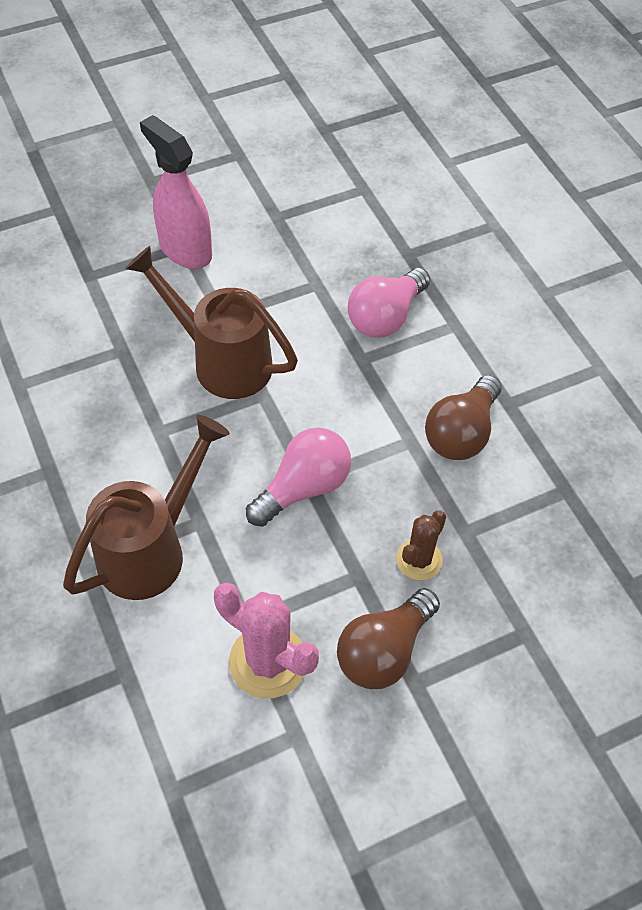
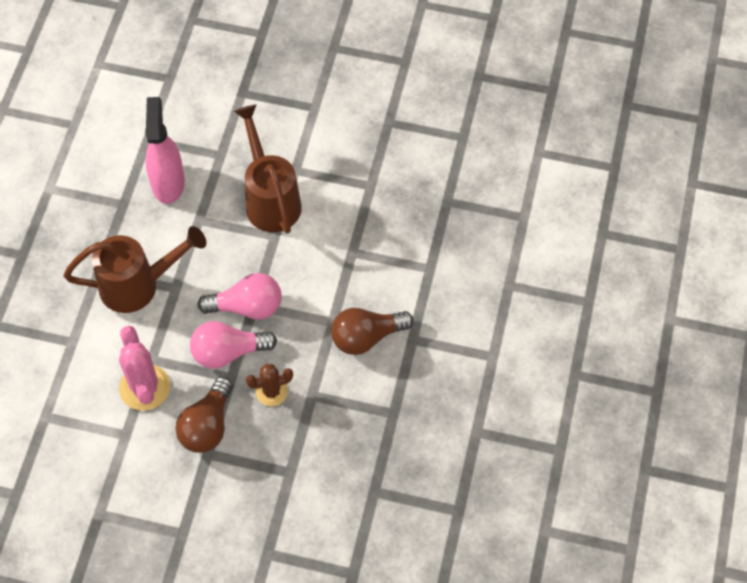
camera: 40 degrees right, 5 degrees up
(185, 249) = (312, 110): pink spray bottle -> pink spray bottle (168, 183)
(384, 651) = (207, 425): brown light bulb -> brown light bulb turned 60 degrees counterclockwise
(385, 317) = (392, 234): pink light bulb -> pink light bulb (228, 352)

